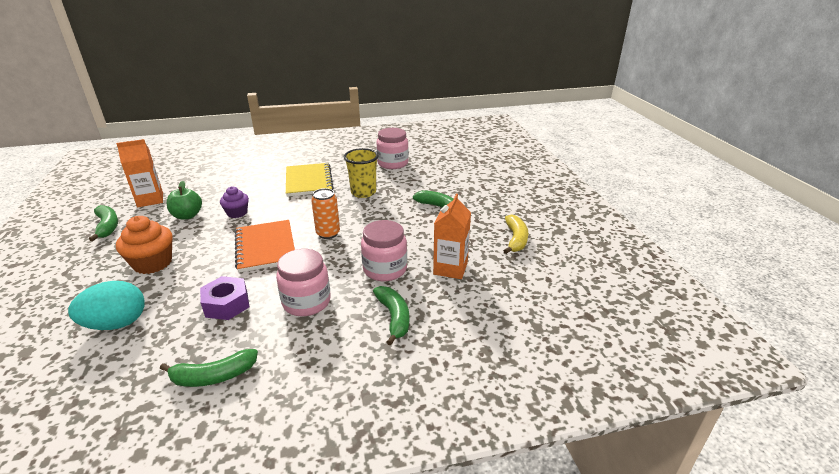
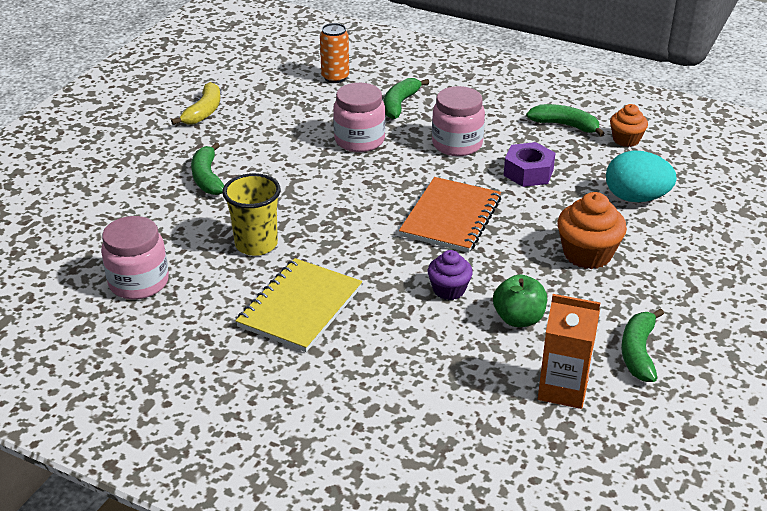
camera: 140 degrees left, 5 degrees up
(135, 391) = (626, 140): none -> orange cupcake
(328, 233) = (369, 203): orange can -> orange can (335, 77)
(450, 268) = (303, 116): orange carton -> none
(515, 239) = (204, 112): yellow banana -> yellow banana turned 150 degrees clockwise

